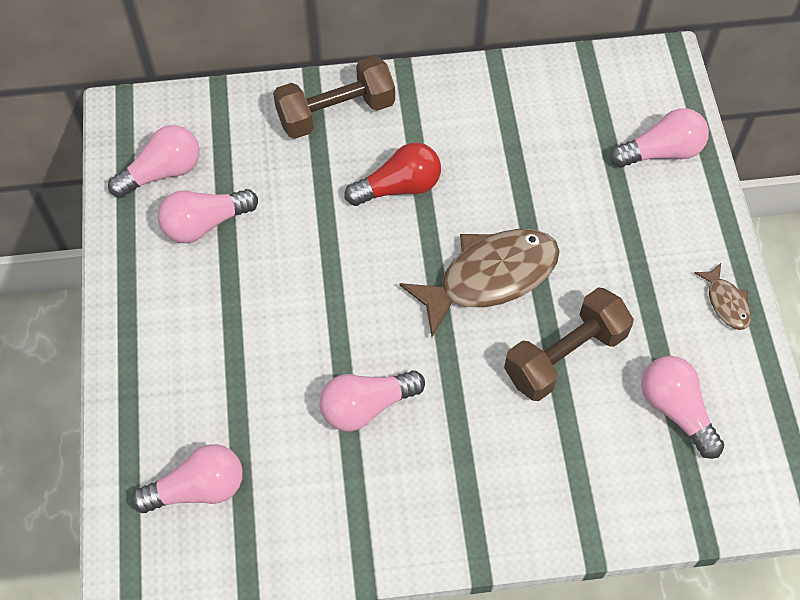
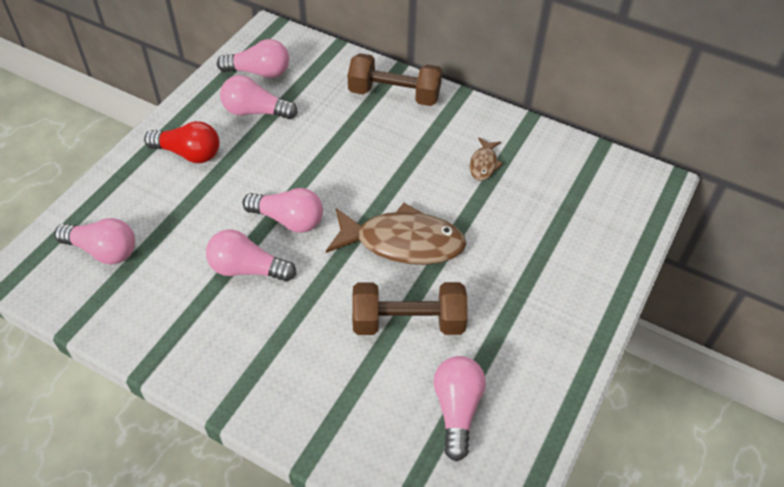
camera: 35 degrees right, 10 degrees down
(399, 187) = (393, 157): red light bulb -> red light bulb (188, 153)
(661, 152) = (602, 236): pink light bulb -> pink light bulb (288, 220)
(726, 302) = (564, 363): brown fish -> brown fish (484, 164)

